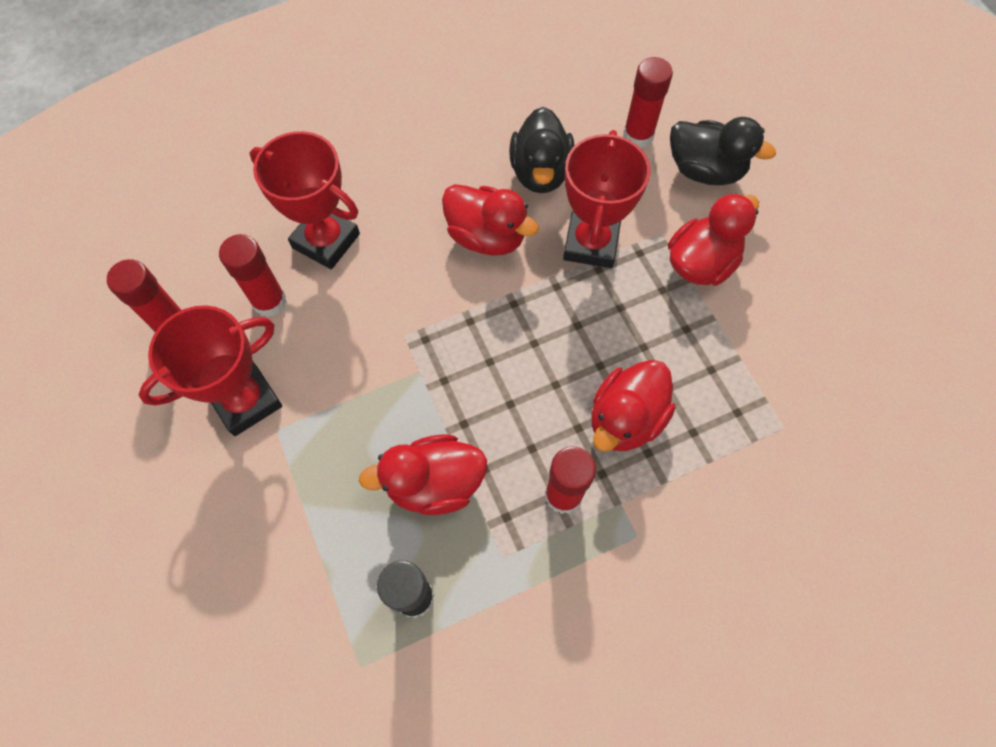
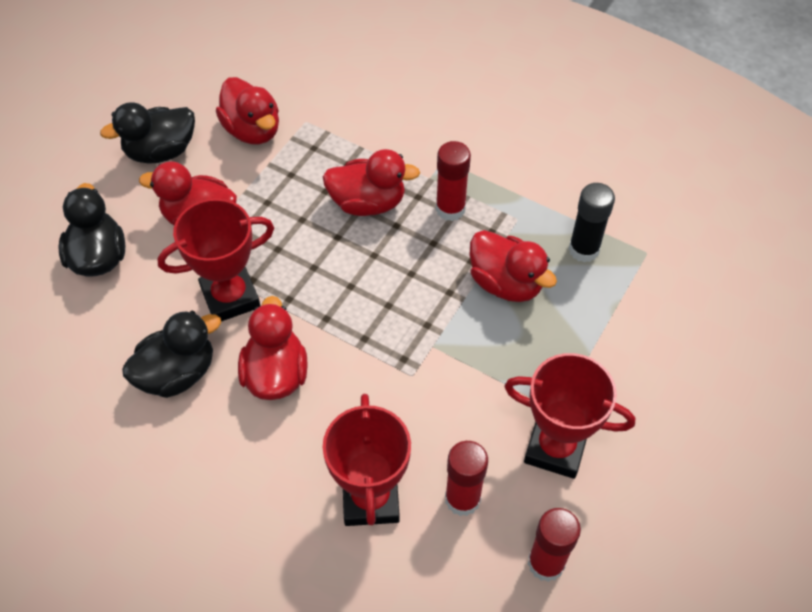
camera: 125 degrees left, 10 degrees down
(638, 136) = (86, 322): red glue stick -> none
(799, 367) = (252, 130): none -> red duck
(814, 272) = (161, 151): none -> black duck

